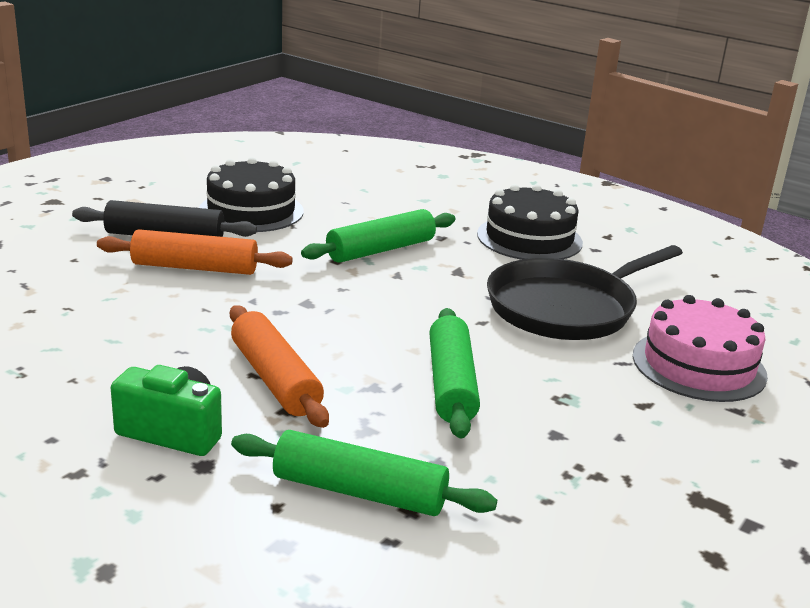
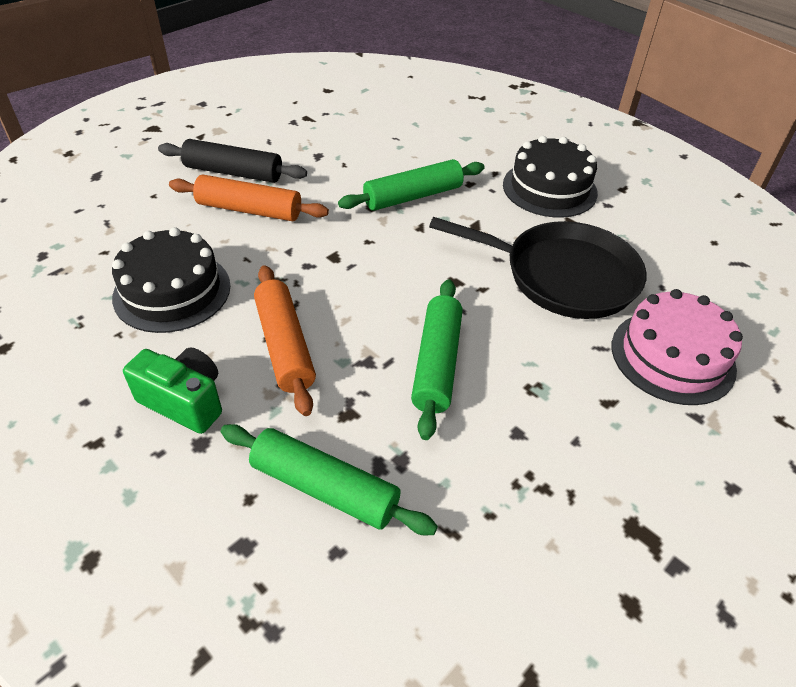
camera: 10 degrees right, 20 degrees up
(251, 211) = (312, 145): black cake -> black cake (172, 291)
(566, 308) = (563, 276): black pan -> black pan turned 135 degrees counterclockwise

